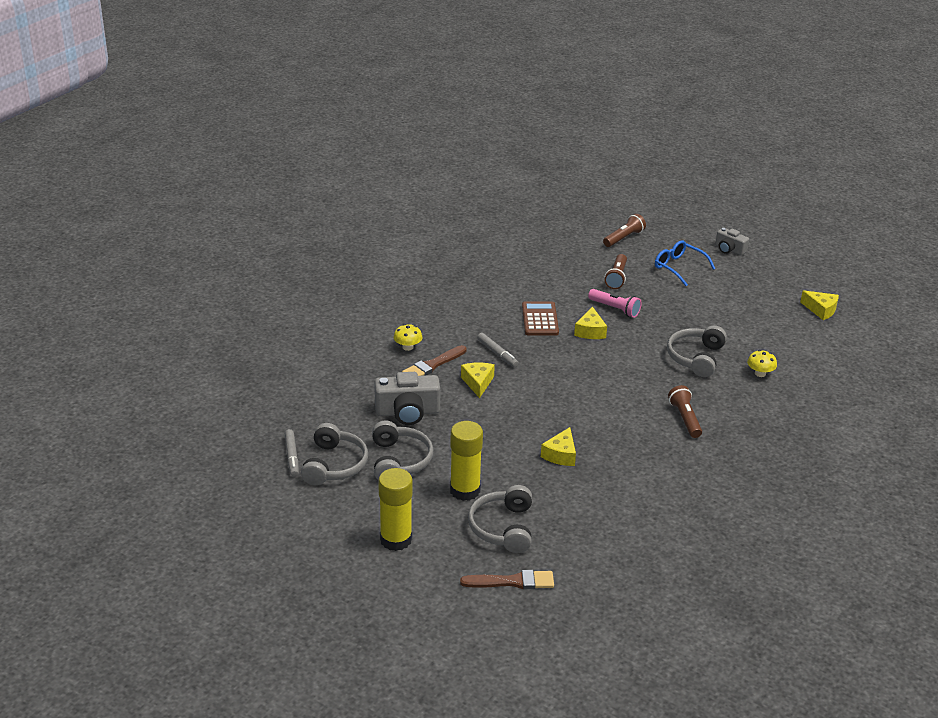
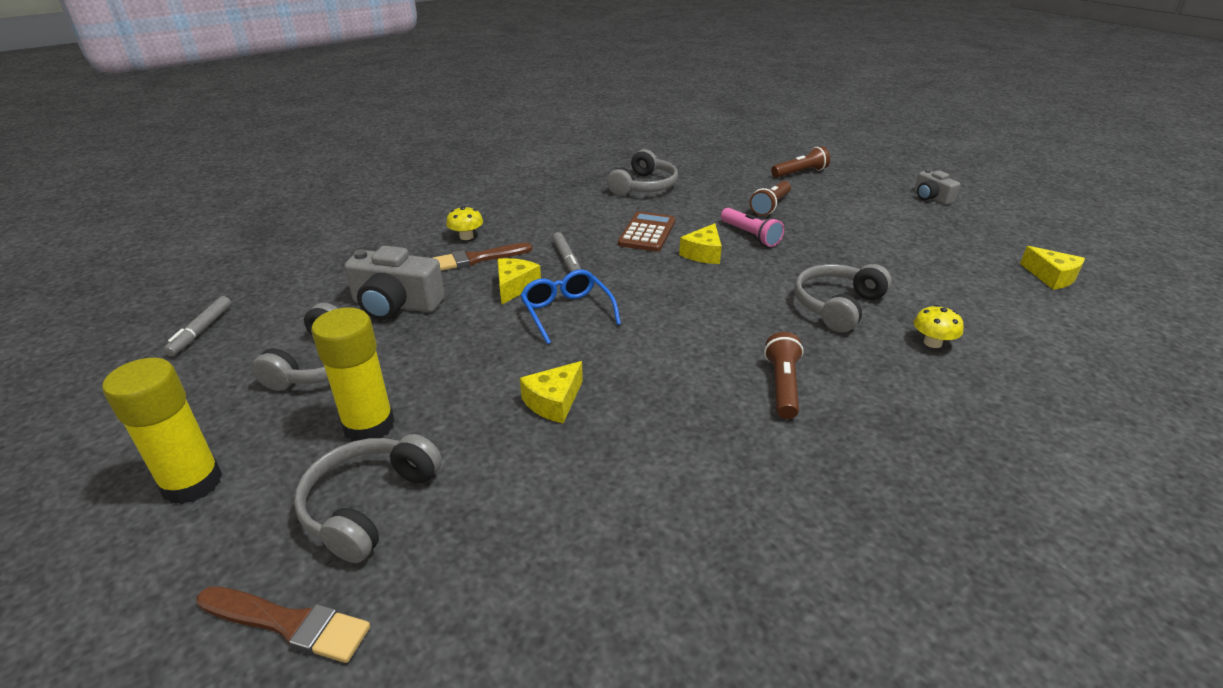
camera: 20 degrees right, 0 degrees up
(334, 465) = (238, 352): grey headphones -> grey headphones (644, 186)
(678, 267) = (856, 206): blue glasses -> blue glasses (566, 312)

